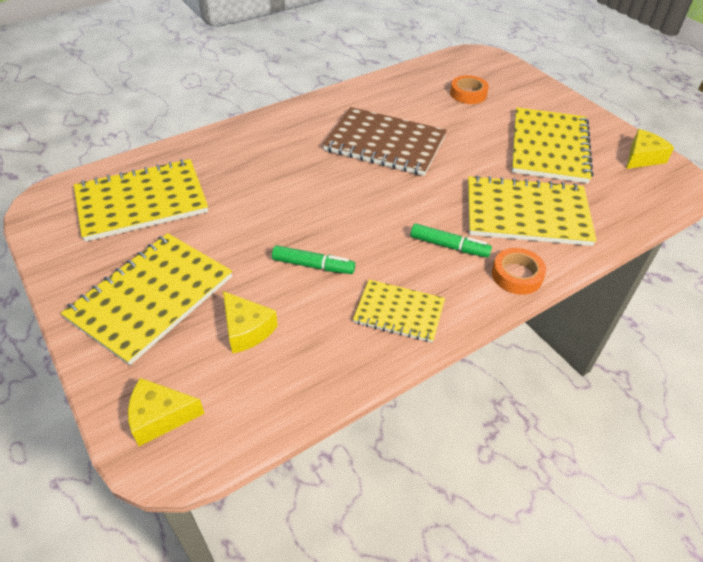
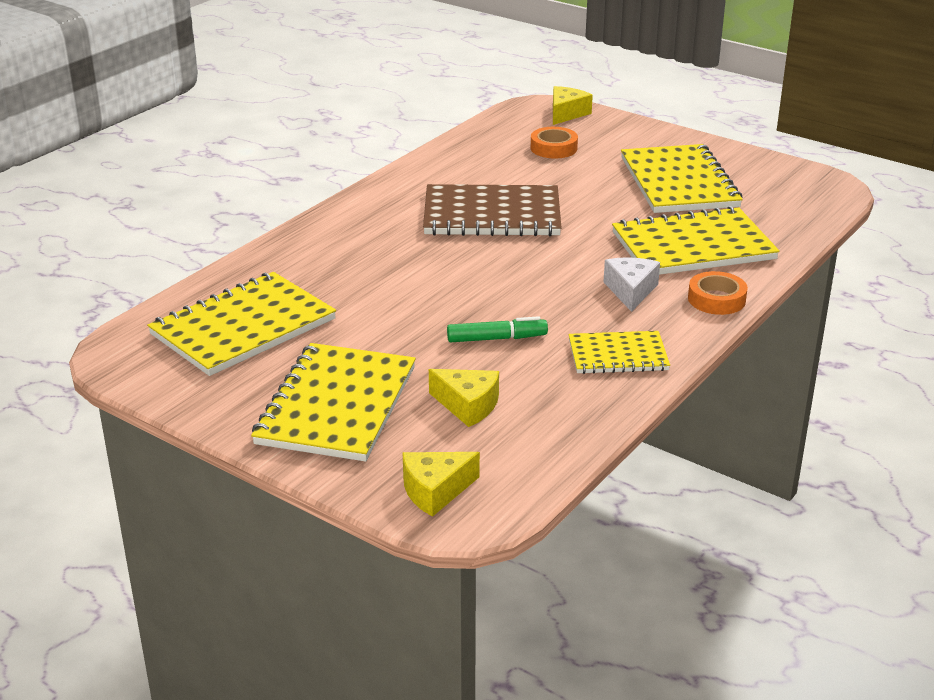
camera: 20 degrees left, 15 degrees down
(449, 246) = (631, 291): green marker -> white cheese
(642, 157) = (782, 173): yellow cheese -> yellow cheese (566, 113)

